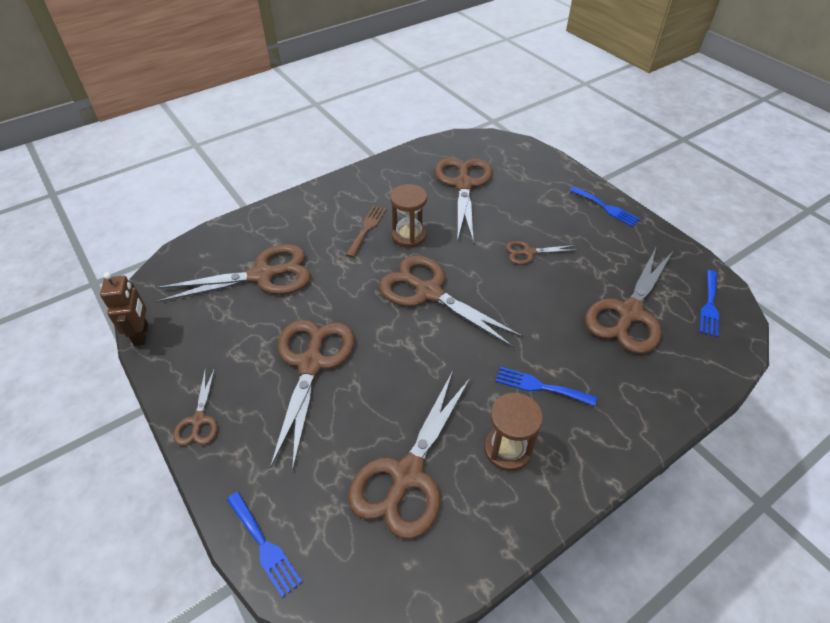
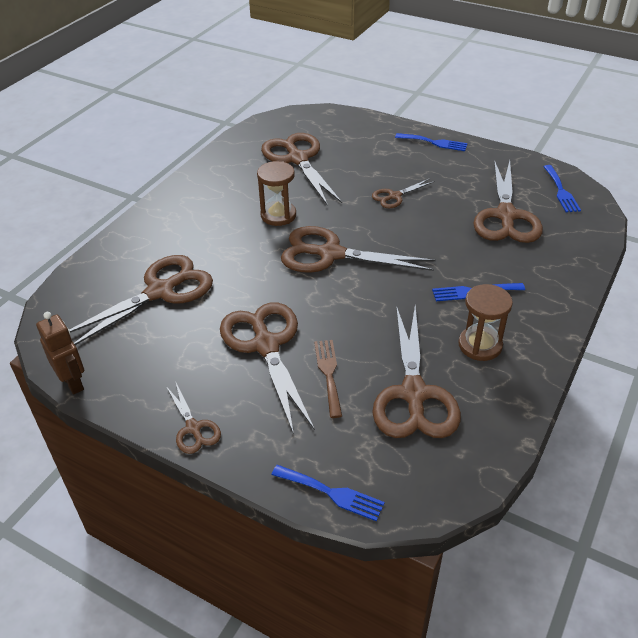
camera: 25 degrees left, 5 degrees down
(367, 228) = (234, 221): brown fork -> brown fork (328, 374)

